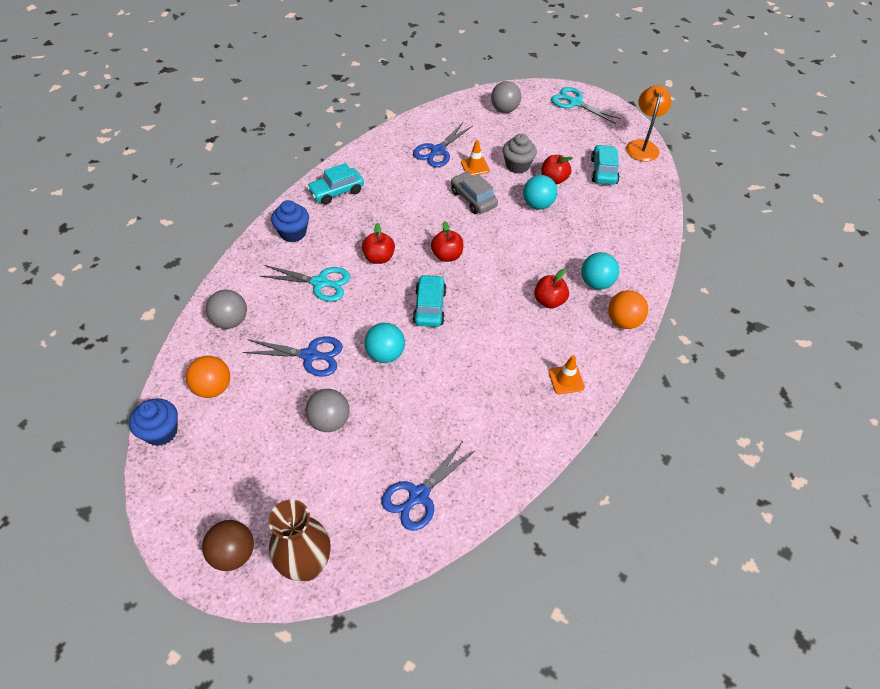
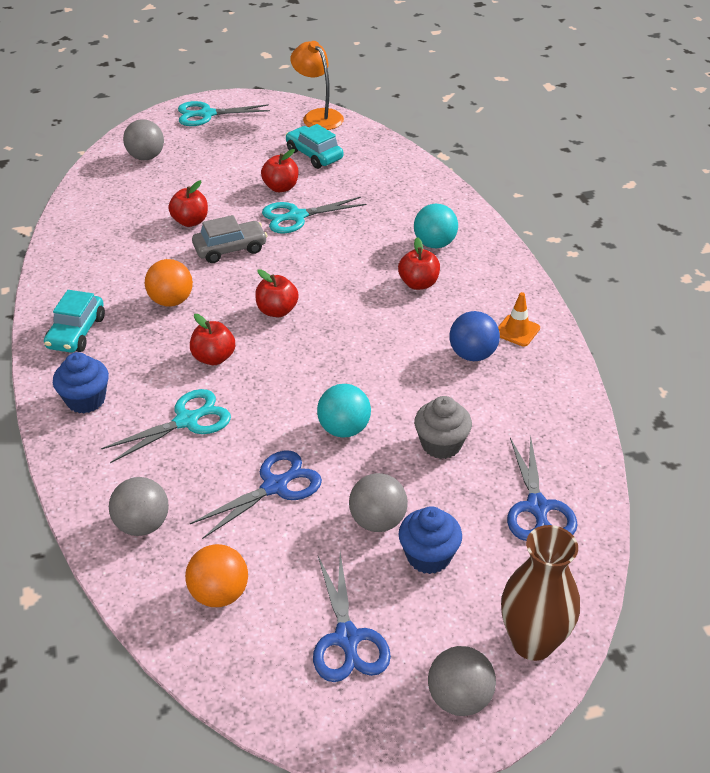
camera: 45 degrees left, 10 degrees down
(161, 432) = (226, 677): blue cupcake -> blue cupcake (428, 556)
(233, 554) = (459, 698): brown ball -> grey ball
(429, 307) = (325, 362): turquoise car -> none
(437, 151) = (131, 231): blue scissors -> blue scissors (347, 638)
(473, 199) = (230, 249): grey car -> grey car turned 150 degrees clockwise
(475, 166) = (190, 221): orange traffic cone -> red apple
(517, 166) = (230, 196): grey cupcake -> grey cupcake (441, 444)
(517, 372) = (472, 354): none -> blue ball
(537, 205) = (297, 216): turquoise ball -> turquoise scissors
(623, 321) = (496, 257): orange ball -> orange ball (171, 301)

